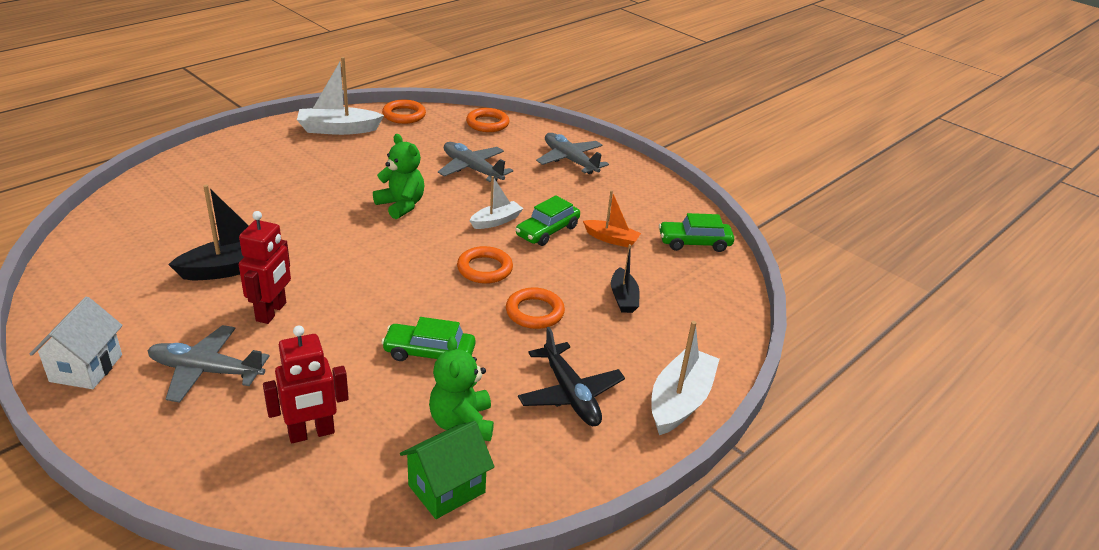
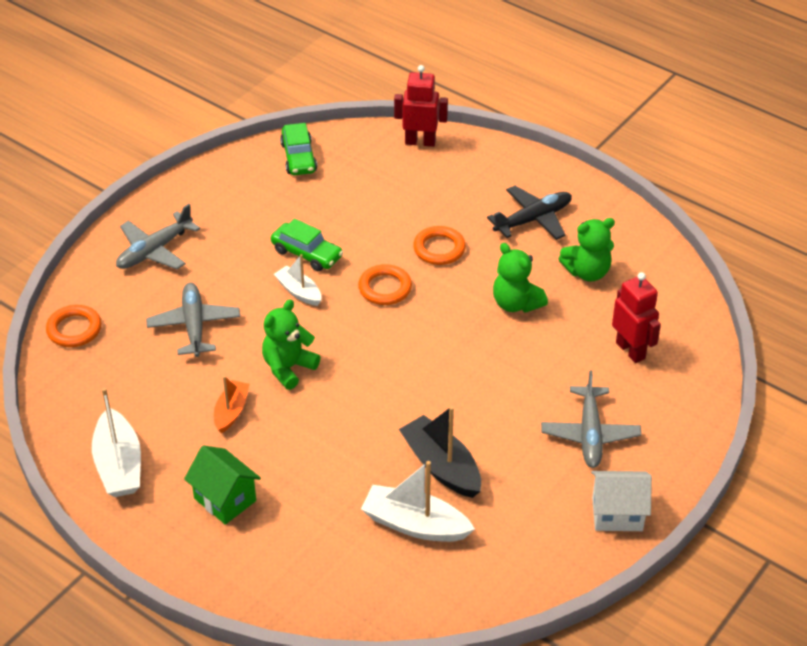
camera: 95 degrees left, 10 degrees up
(272, 312) = (499, 416): red robot -> red robot (420, 142)
(404, 115) = (65, 411): orange ring -> none
(429, 353) = (516, 303): green car -> green teddy bear
(446, 489) = (651, 270): green house -> green house (225, 499)
(472, 169) = (194, 325): grey plane -> grey plane turned 135 degrees clockwise
(611, 239) = (308, 210): orange boat -> orange boat (231, 411)
(623, 298) = (400, 198): black boat -> none
(680, 401) = (518, 164): white boat -> white boat (415, 524)

